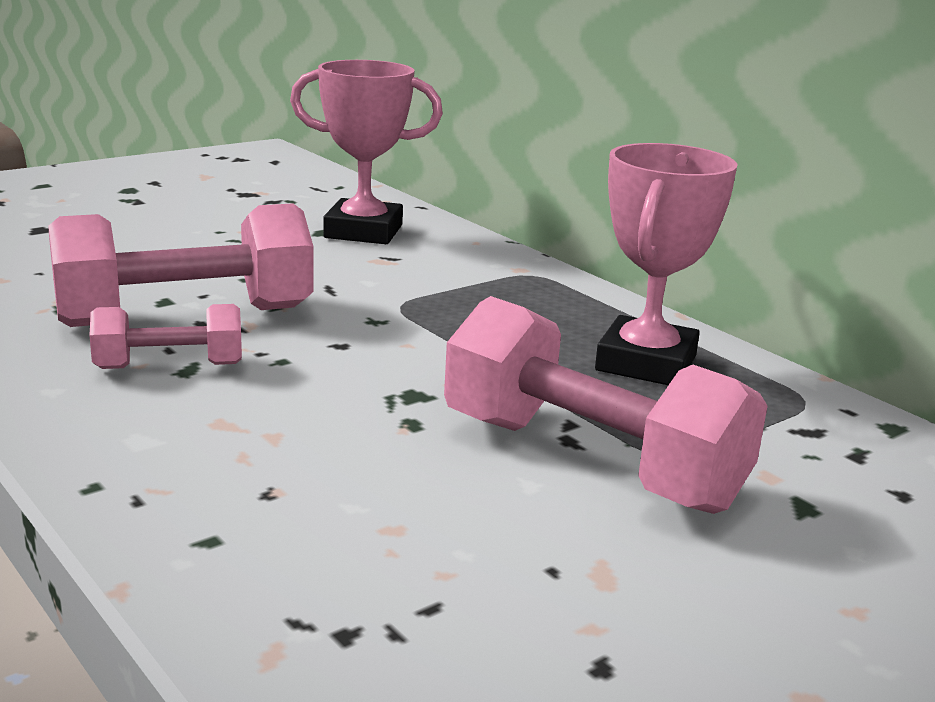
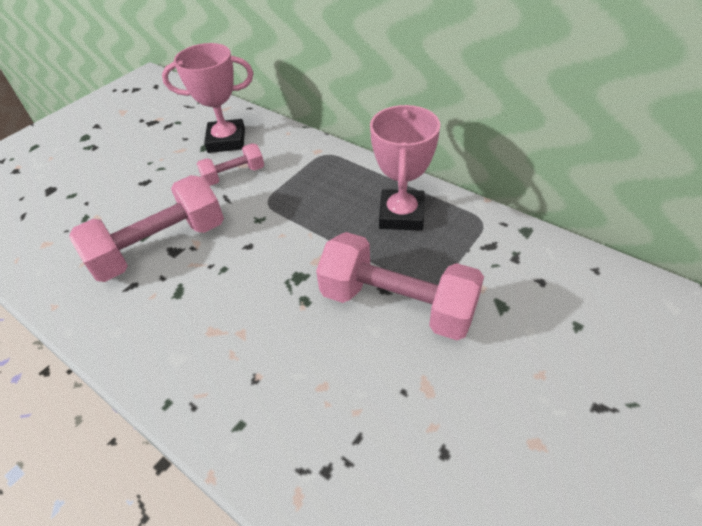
camera: 10 degrees left, 25 degrees up
(169, 366) = (168, 292): pink dumbbell -> pink dumbbell (234, 175)

